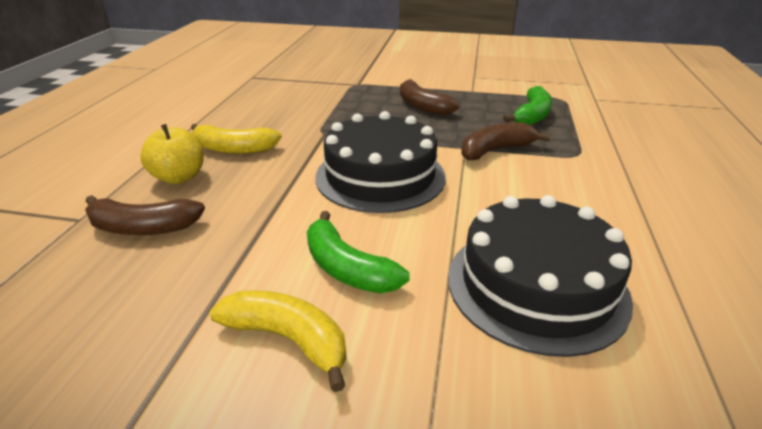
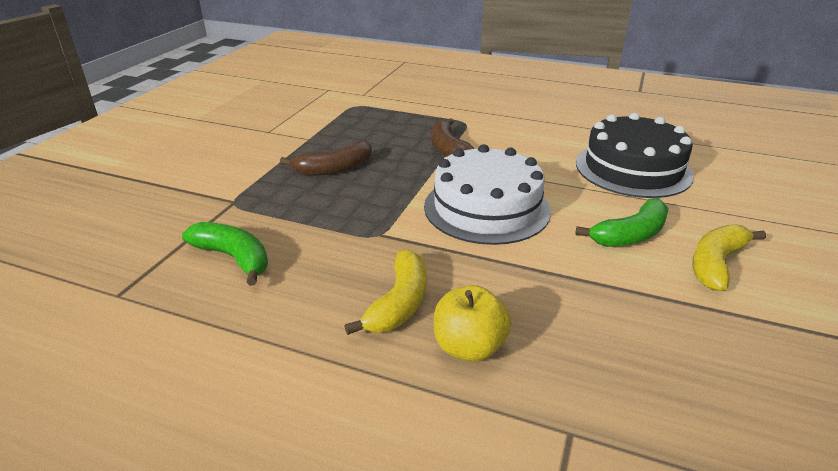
camera: 80 degrees left, 0 degrees up
(143, 227) = (585, 364): brown banana -> none
(380, 176) = (486, 208): black cake -> white cake
(532, 116) = (385, 124): green banana -> green banana (234, 258)

